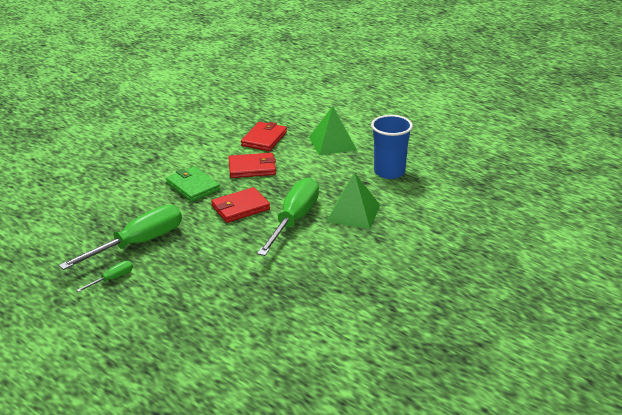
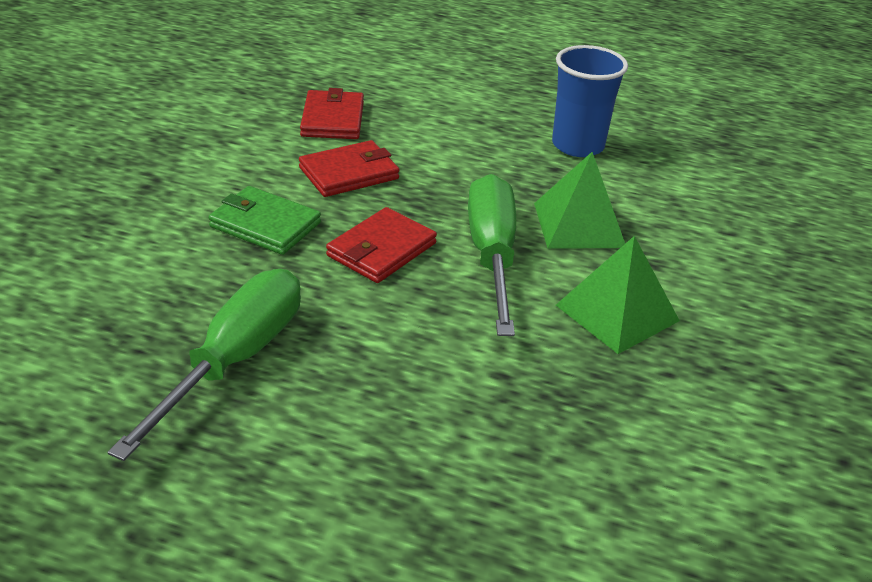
camera: 25 degrees left, 5 degrees up
(112, 279) = (229, 452): green screwdriver -> none
(332, 143) = (451, 111): green pyramid -> green pyramid (617, 313)

